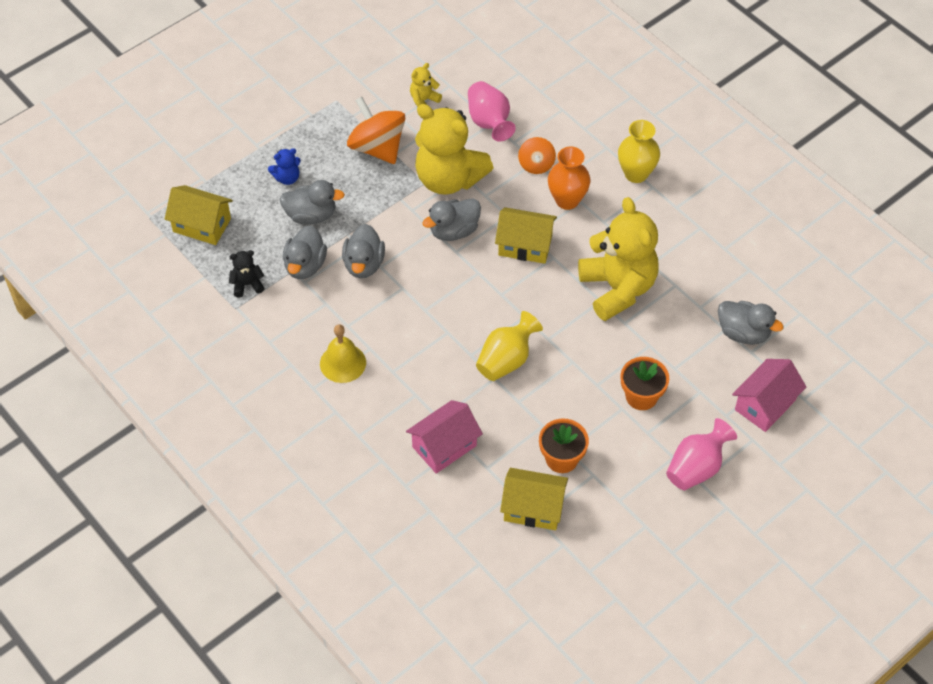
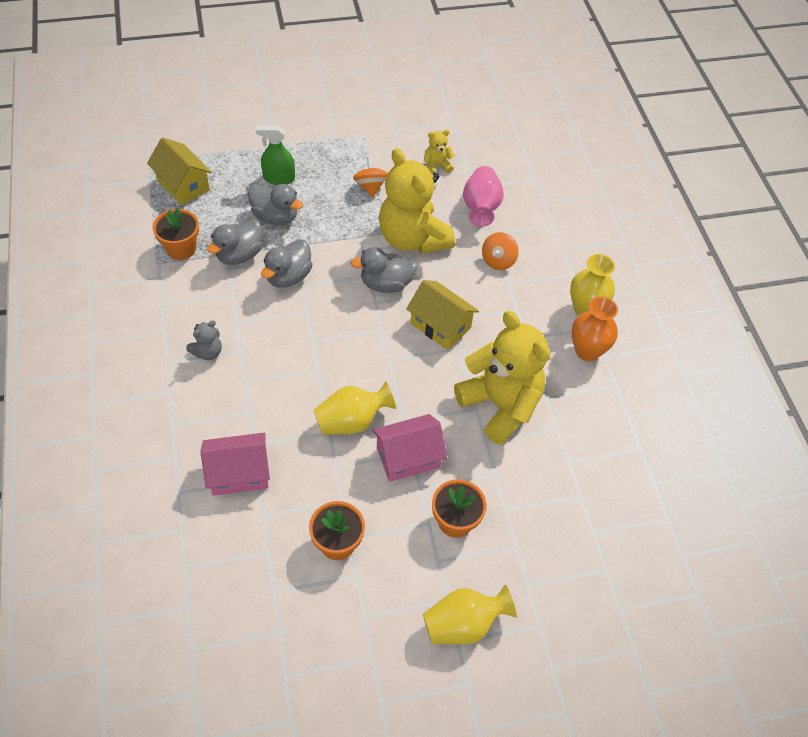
camera: 25 degrees right, 0 degrees up
(247, 284) = (181, 248): black teddy bear -> orange flower pot
(287, 178) = (279, 178): blue teddy bear -> green spray bottle
(343, 363) = (208, 352): yellow bell -> grey teddy bear
(377, 147) = (370, 187): orange spinning top -> orange spinning top, size x0.57
(533, 508) = (276, 579): yellow house -> none
(567, 200) = (505, 303): orange vase -> orange vase (587, 351)
(618, 288) = (500, 405): yellow teddy bear -> yellow teddy bear turned 45 degrees counterclockwise
(696, 468) = (463, 624): pink vase -> yellow vase
(743, 333) = (597, 509): grey duck -> none
(765, 405) = (575, 594): pink house -> pink house (408, 457)

